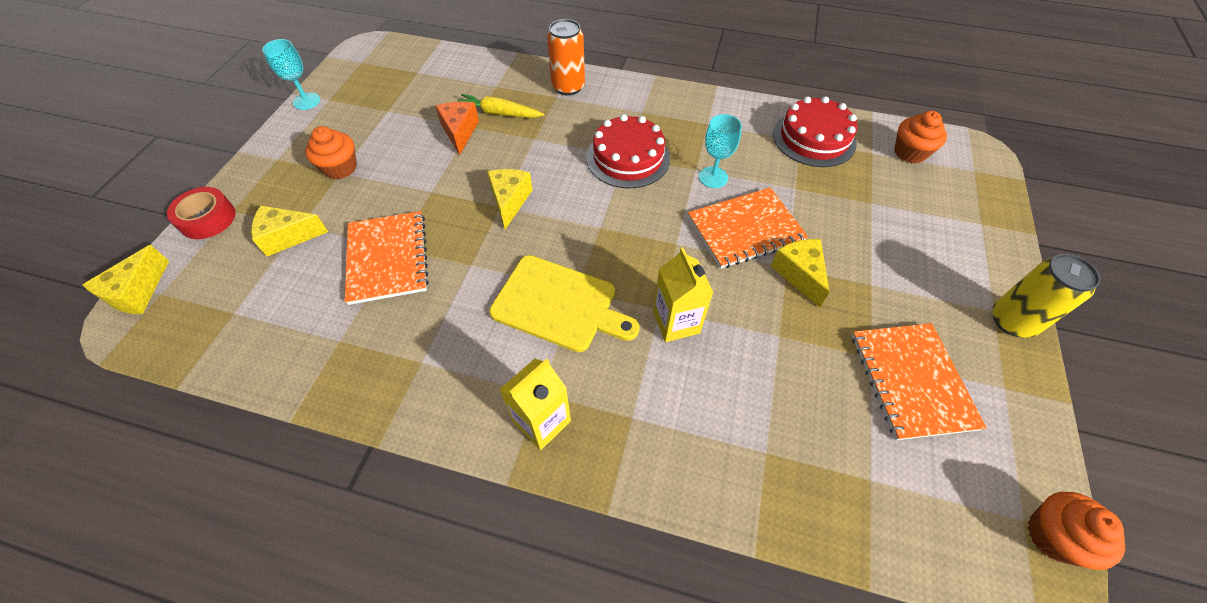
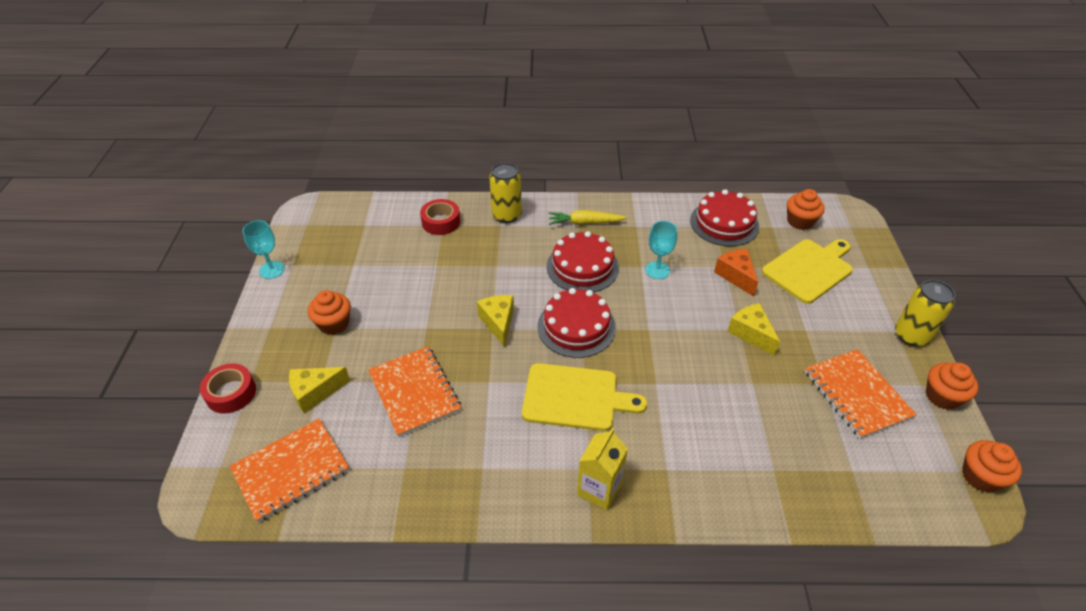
camera: 15 degrees left, 10 degrees down
(137, 292) = (197, 470): yellow cheese -> none
(460, 132) = (428, 272): orange cheese -> orange cheese (736, 276)
(495, 82) = (441, 222): none -> red tape
(499, 113) = (456, 249): yellow carrot -> yellow carrot (585, 223)
(568, 87) = (507, 215): orange can -> yellow can
(593, 223) = (576, 327): none -> red cake
(676, 322) = (672, 390): yellow carton -> none
(745, 229) = (698, 307): orange notebook -> orange notebook (291, 470)
(902, 211) = (809, 269): none -> yellow cutting board
(1030, 411) = (942, 396): none -> orange cupcake

